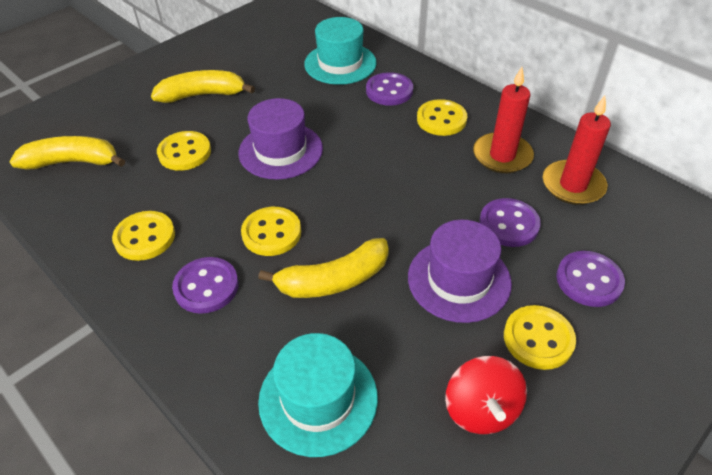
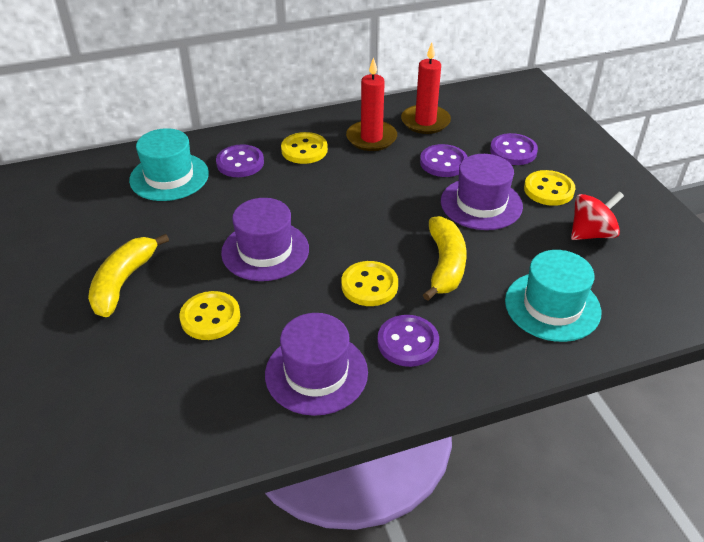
camera: 65 degrees left, 5 degrees down
(73, 162) = (145, 415): yellow banana -> none
(145, 237) = (316, 373): yellow button -> purple hat
(481, 409) = (591, 234): red spinning top -> red spinning top turned 45 degrees counterclockwise

